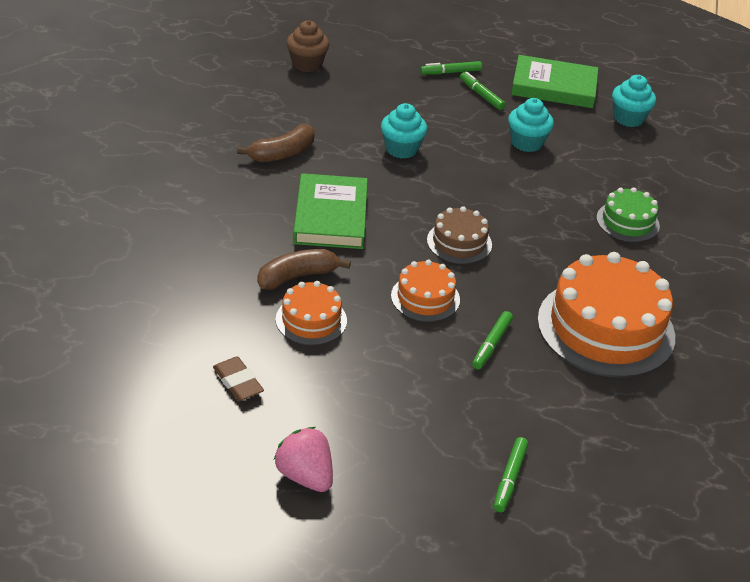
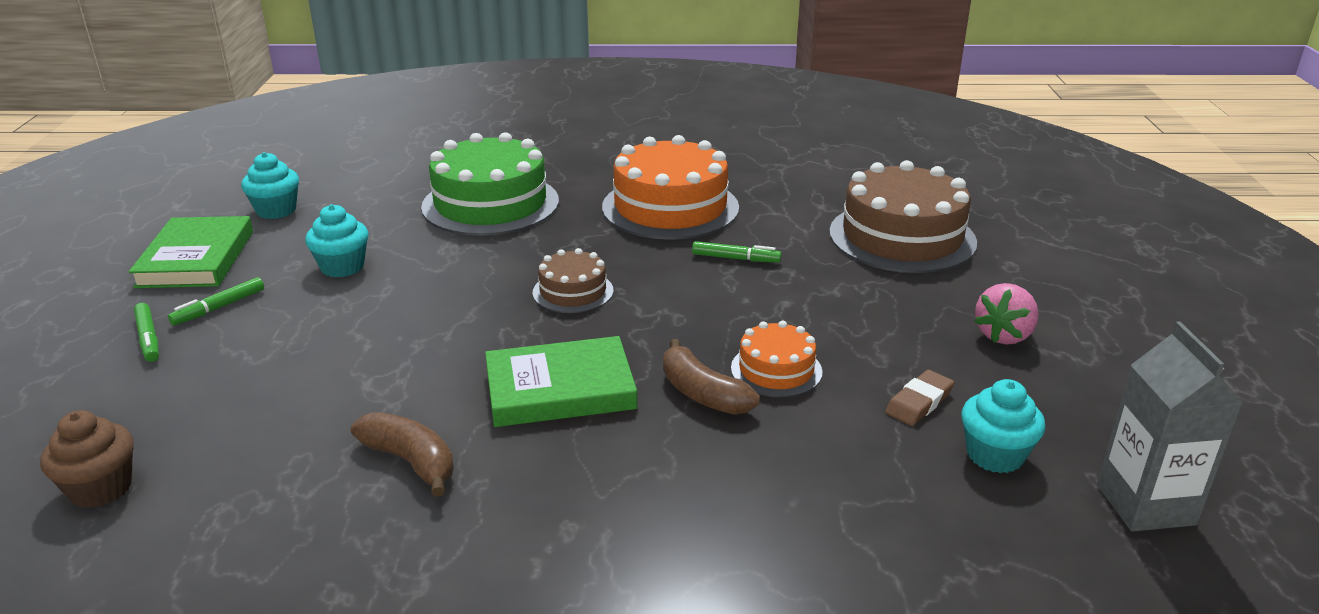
camera: 100 degrees left, 10 degrees down
(71, 453) = (1145, 504): none -> grey carton
(401, 149) = (375, 354): turquoise cupcake -> turquoise cupcake (995, 455)
(425, 298) = (686, 302): orange cake -> none
(509, 479) = (902, 237): green marker -> brown cake
(627, 222) = (490, 204): green cake -> green cake, size x1.96

